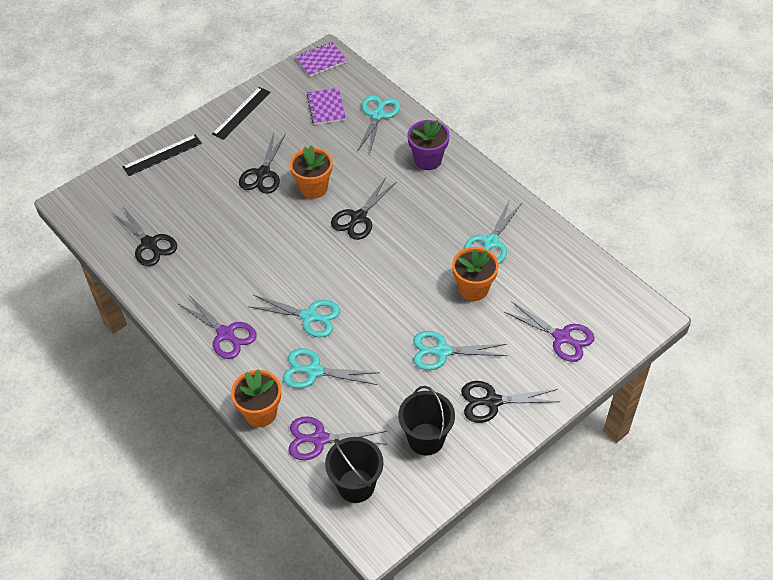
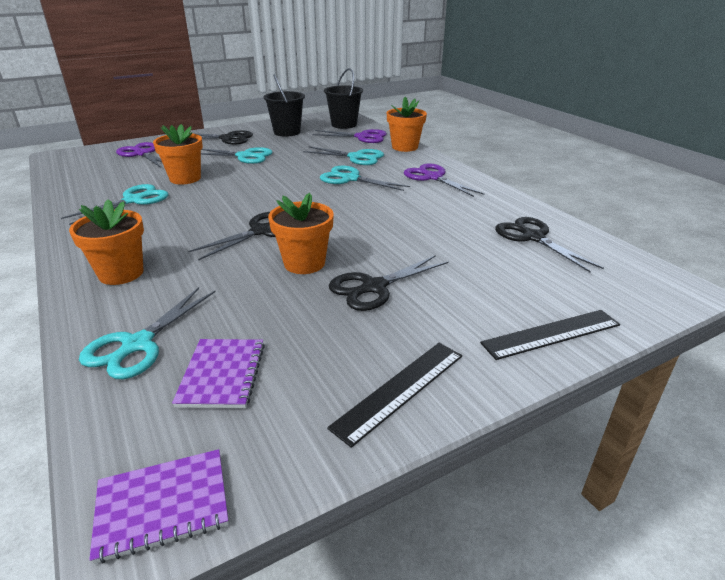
camera: 170 degrees left, 20 degrees down
(263, 174) = (374, 287): black scissors -> black scissors turned 150 degrees counterclockwise
(428, 160) = (121, 273): purple flower pot -> orange flower pot

